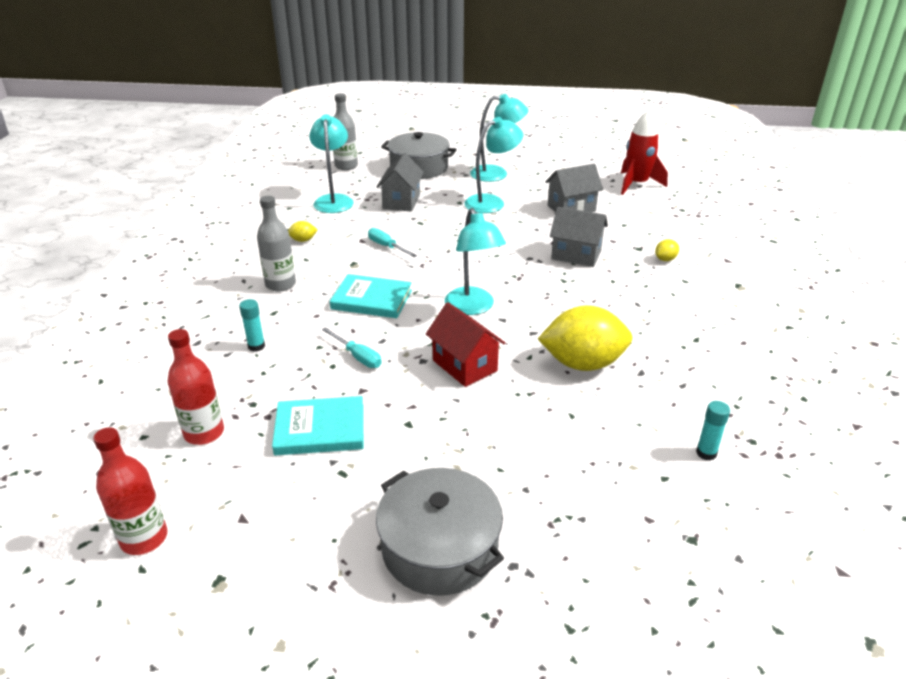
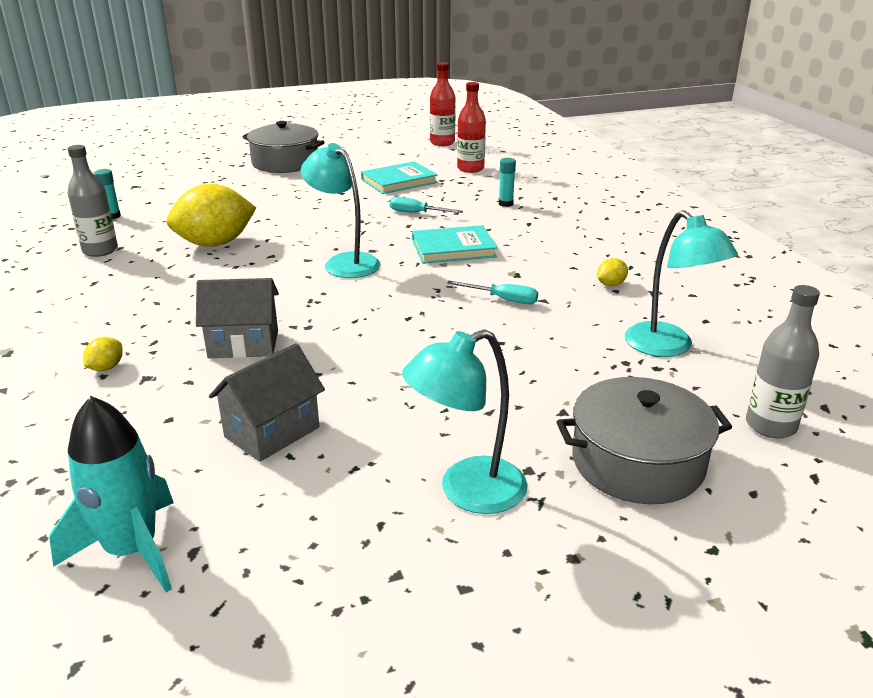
camera: 155 degrees right, 5 degrees down
(280, 284) = (559, 242): grey bottle -> grey bottle (100, 250)
(401, 202) = (568, 370): grey house -> none
(464, 365) = (322, 224): red house -> none
(491, 202) = (423, 408): turquoise lamp -> none
(636, 184) = (132, 550): red rocket -> turquoise rocket

